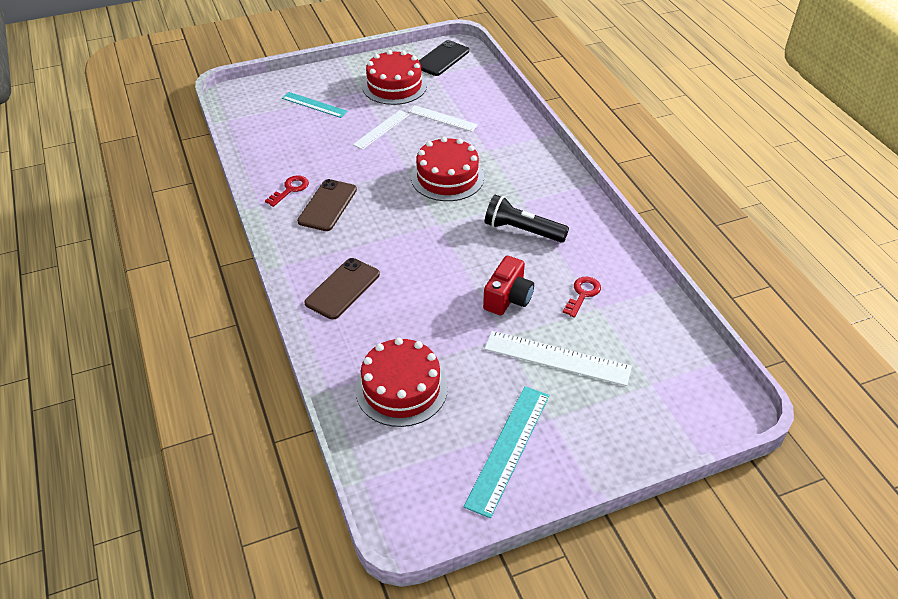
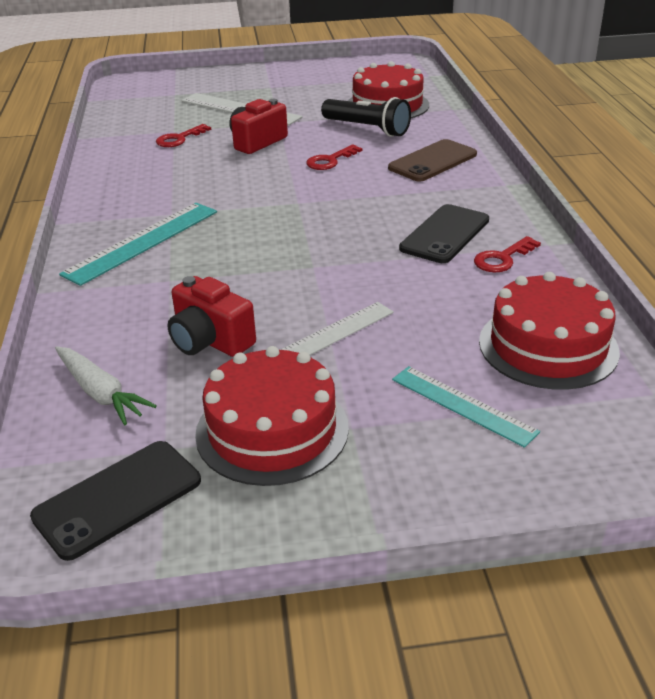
camera: 165 degrees left, 10 degrees down
(327, 205) = (445, 234): brown phone -> black phone
(431, 278) = (330, 160): none -> red key
(442, 118) = (210, 341): white ruler -> red camera
(447, 177) = (256, 249): red cake -> red cake (548, 346)
(478, 90) = (100, 393): none -> white carrot
(508, 449) = (313, 78): turquoise ruler -> turquoise ruler (142, 242)
(522, 230) = (198, 187): black flashlight -> black flashlight (367, 129)

